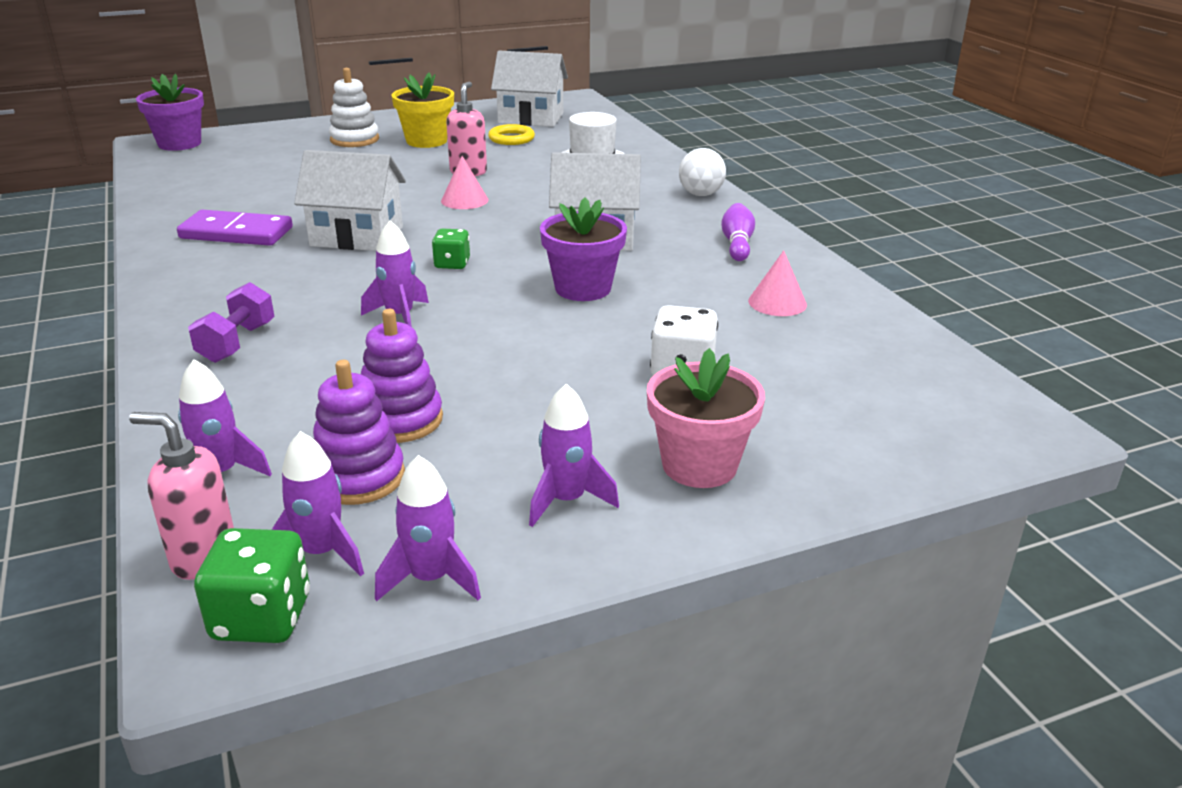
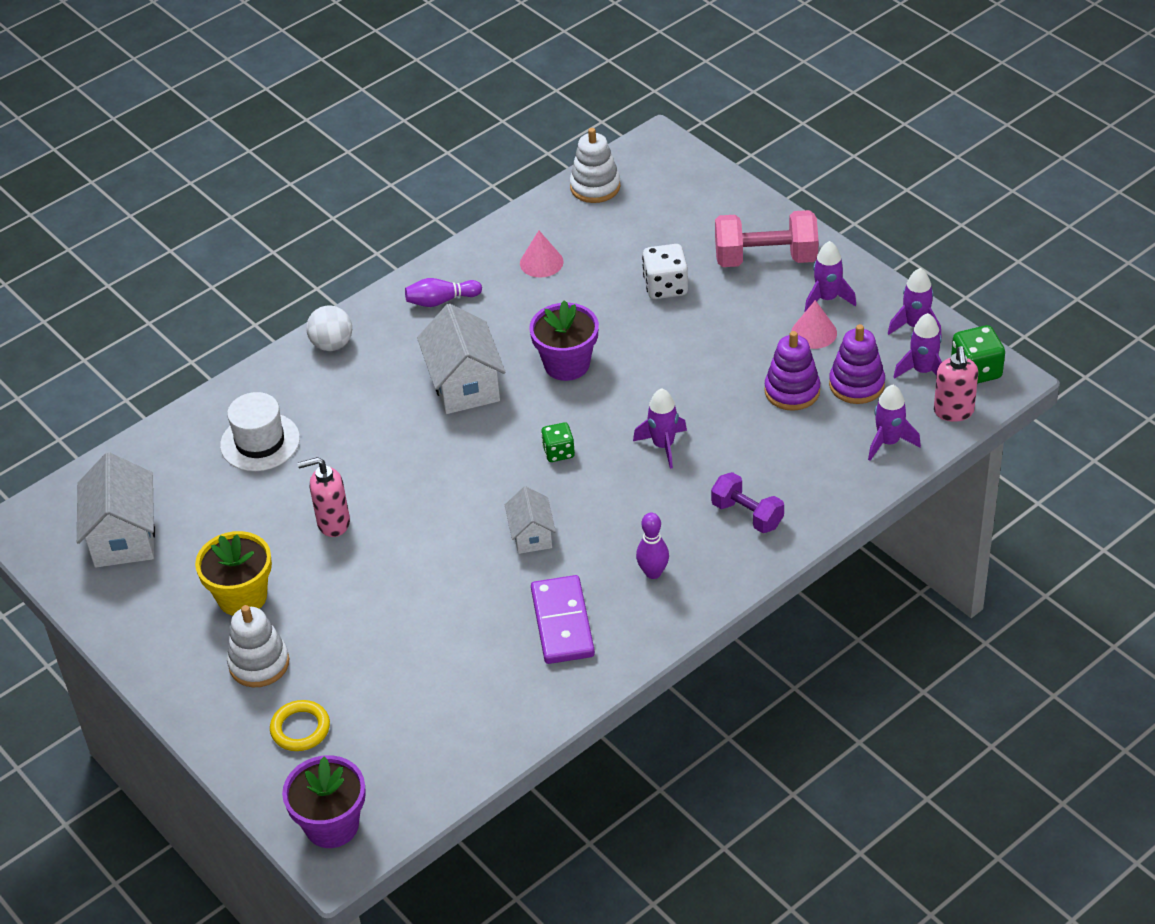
camera: 105 degrees left, 15 degrees up
(233, 279) = (653, 573): none -> purple bowling pin
(237, 343) = (747, 515): purple dumbbell -> purple dumbbell turned 45 degrees clockwise
(357, 236) = (531, 535): white house -> white house, size x0.58
(464, 200) = (413, 497): pink cone -> pink cone (814, 332)
(511, 139) = (209, 527): yellow ring -> yellow ring (300, 729)
(699, 465) = (766, 259): pink flower pot -> pink dumbbell
(928, 361) = (595, 187): none -> white stacking toy

